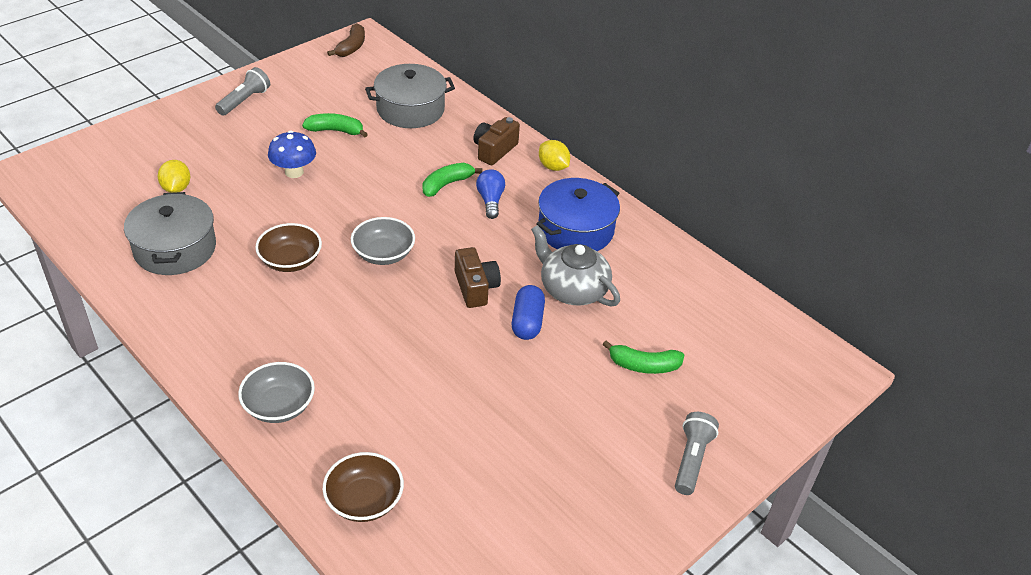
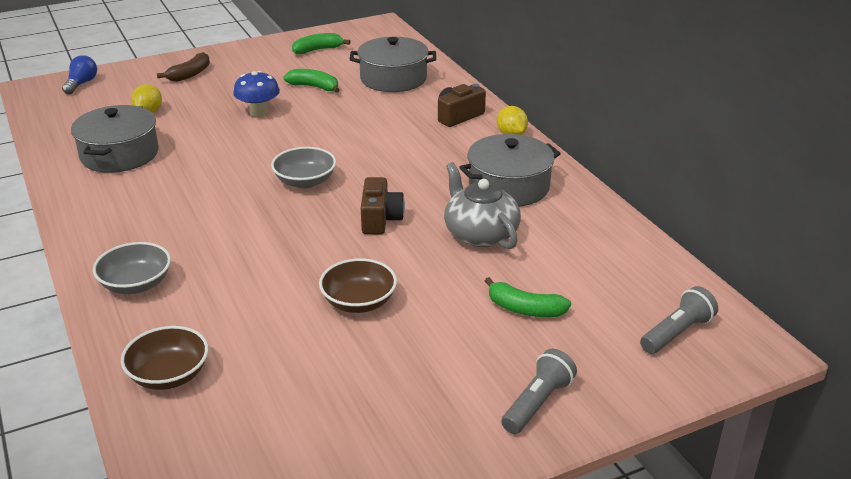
camera: 20 degrees right, 10 degrees down
(244, 101) = (246, 59): grey flashlight -> grey flashlight (677, 333)
(290, 261) = (215, 176): brown bowl -> brown bowl (359, 302)
(351, 47) = (364, 31): brown banana -> brown banana (190, 74)
(447, 184) = (397, 137): green banana -> green banana (318, 50)
(490, 201) = (433, 154): blue light bulb -> blue light bulb (81, 84)
(527, 322) = (418, 254): blue capsule -> none
(576, 230) = (509, 186): blue pot -> grey pot

